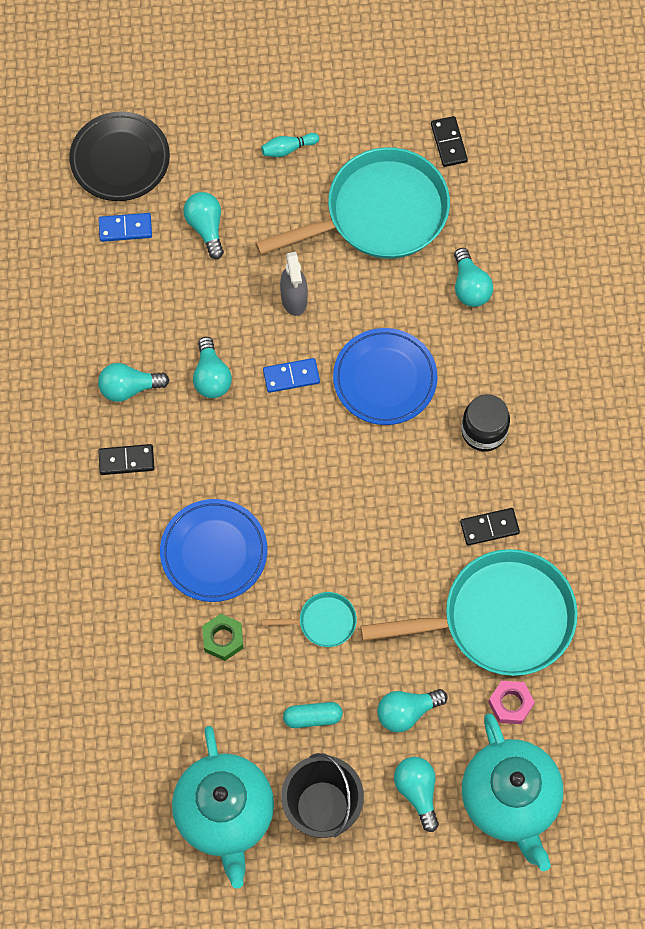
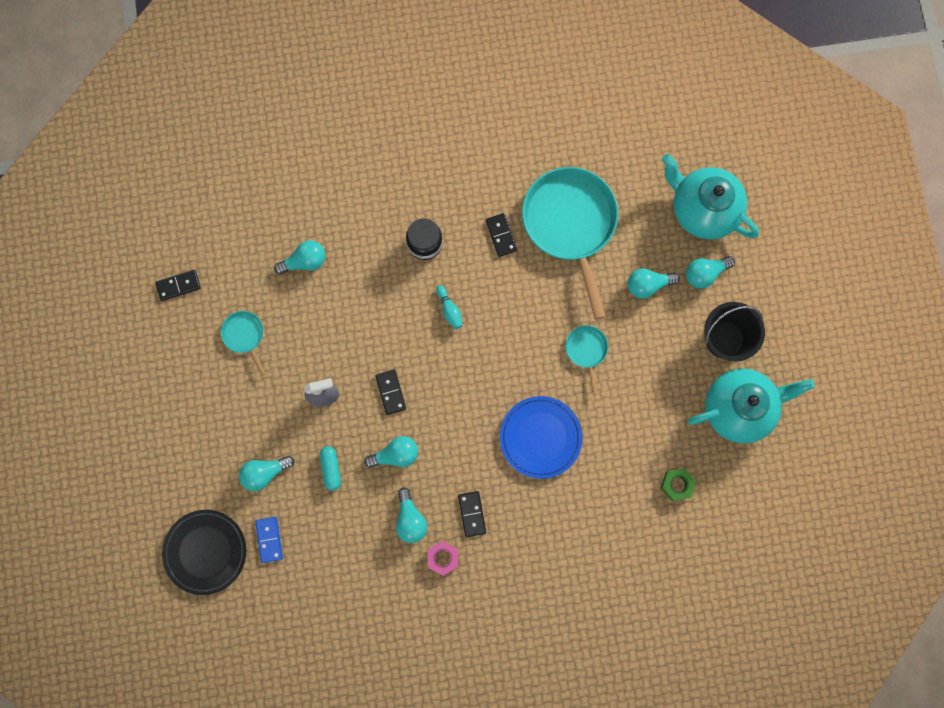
camera: 95 degrees left, 10 degrees up
(223, 639) = (608, 423): green nut -> green nut (677, 485)
(288, 149) = (189, 413): turquoise bowling pin -> turquoise bowling pin (449, 310)
(291, 376) = (390, 392): blue domino -> black domino
(312, 717) = (659, 352): turquoise capsule -> turquoise capsule (331, 469)
(379, 213) = (245, 336): turquoise pan -> turquoise pan, size x0.44
(385, 379) = (387, 320): blue plate -> none
(407, 712) = (647, 285): turquoise light bulb -> turquoise light bulb turned 105 degrees clockwise
(510, 704) = (633, 213): pink nut -> pink nut (443, 558)
(510, 800) = (702, 210): turquoise teapot -> turquoise teapot turned 120 degrees counterclockwise

